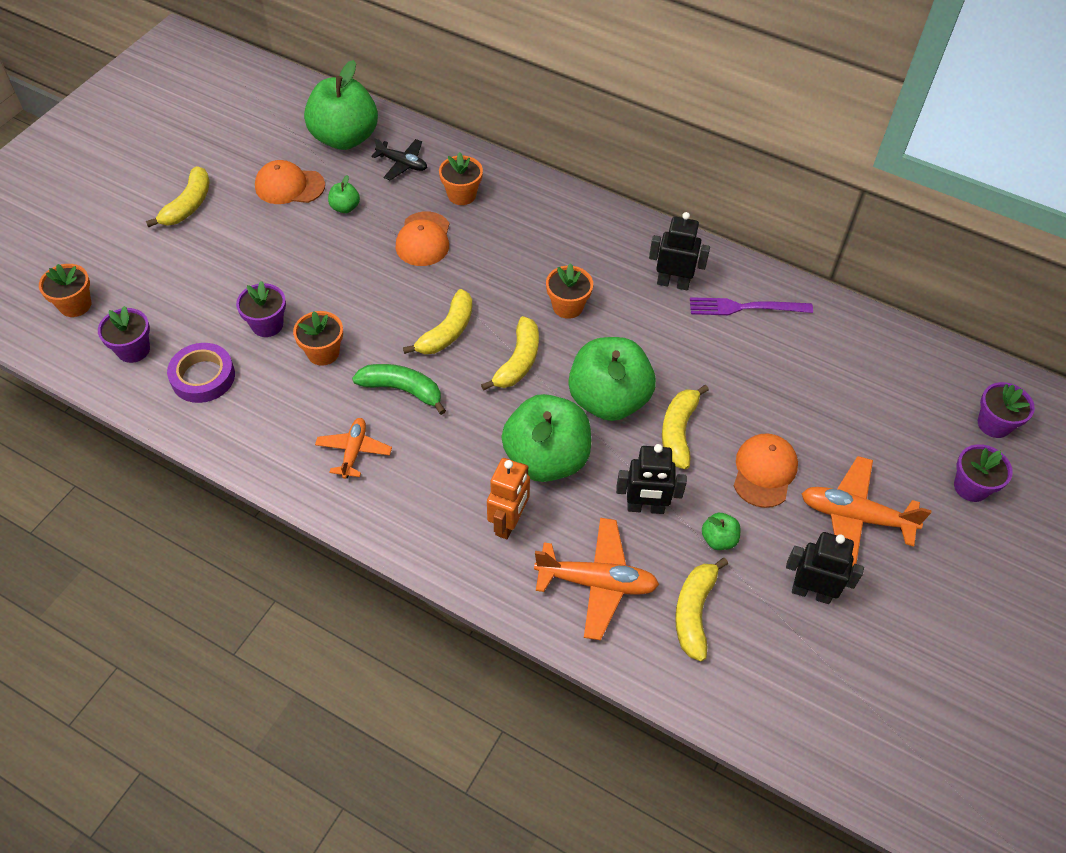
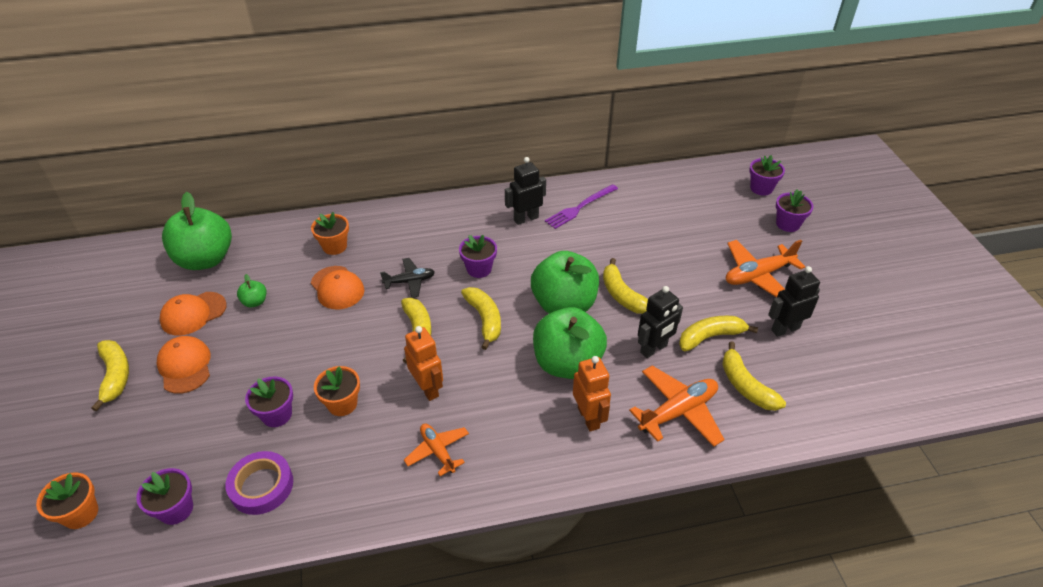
camera: 40 degrees left, 10 degrees down
(402, 164) = (269, 251): black plane -> black plane (410, 281)
(402, 390) = (427, 388): green banana -> orange robot
(567, 306) = (479, 269): orange flower pot -> purple flower pot
(718, 539) = (710, 337): green apple -> yellow banana
(764, 471) = (689, 284): orange cap -> orange cap (185, 366)

